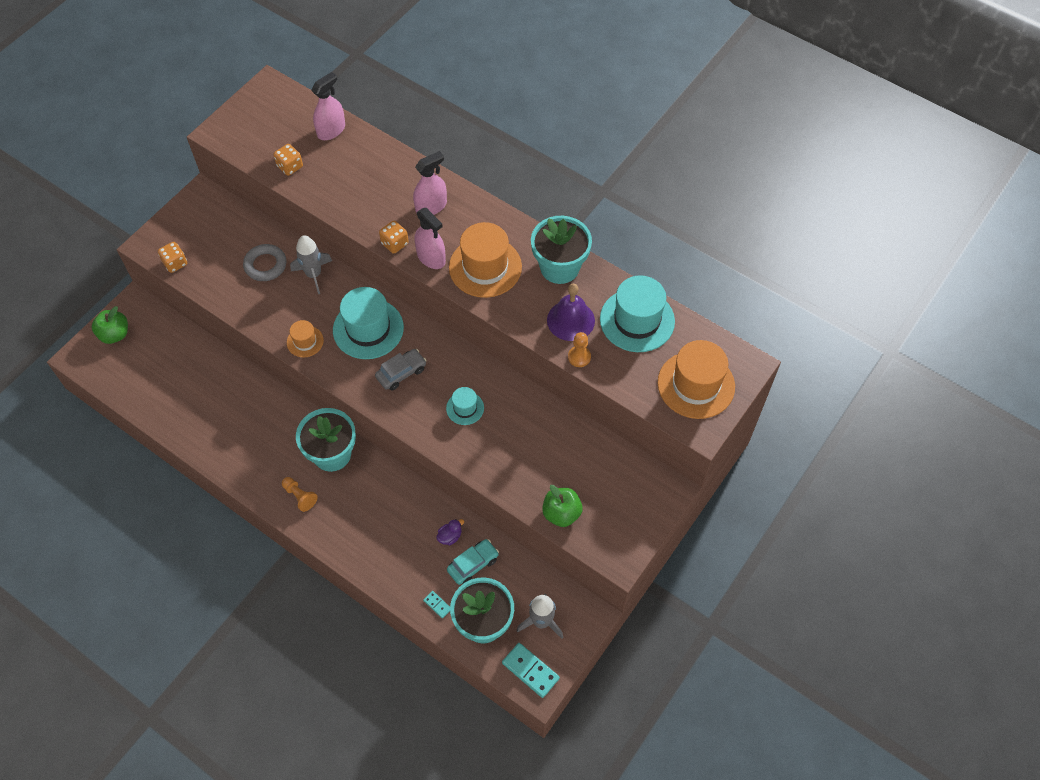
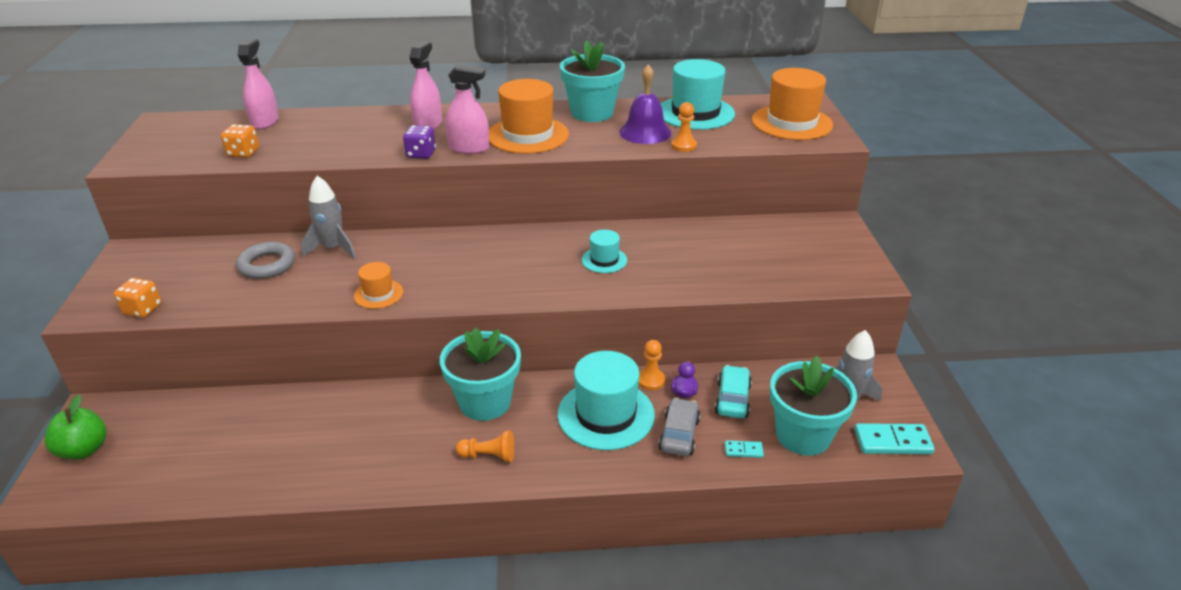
camera: 40 degrees left, 25 degrees down
(368, 329) = (438, 256): turquoise hat -> turquoise hat (606, 414)
(394, 243) = (421, 154): orange dice -> purple dice
(401, 373) = (511, 268): grey car -> grey car (679, 434)
(441, 511) = (651, 380): none -> orange pawn
(561, 513) = (785, 278): green apple -> none

